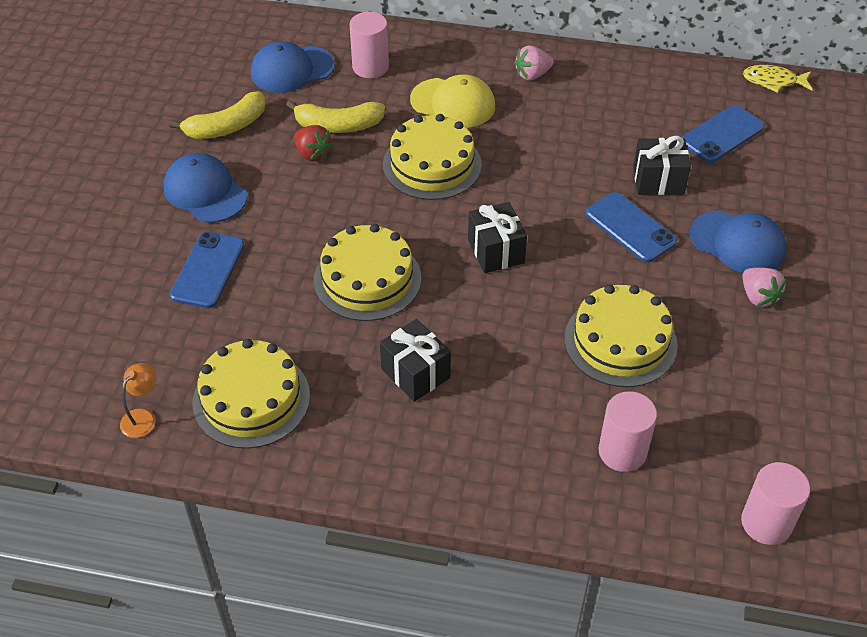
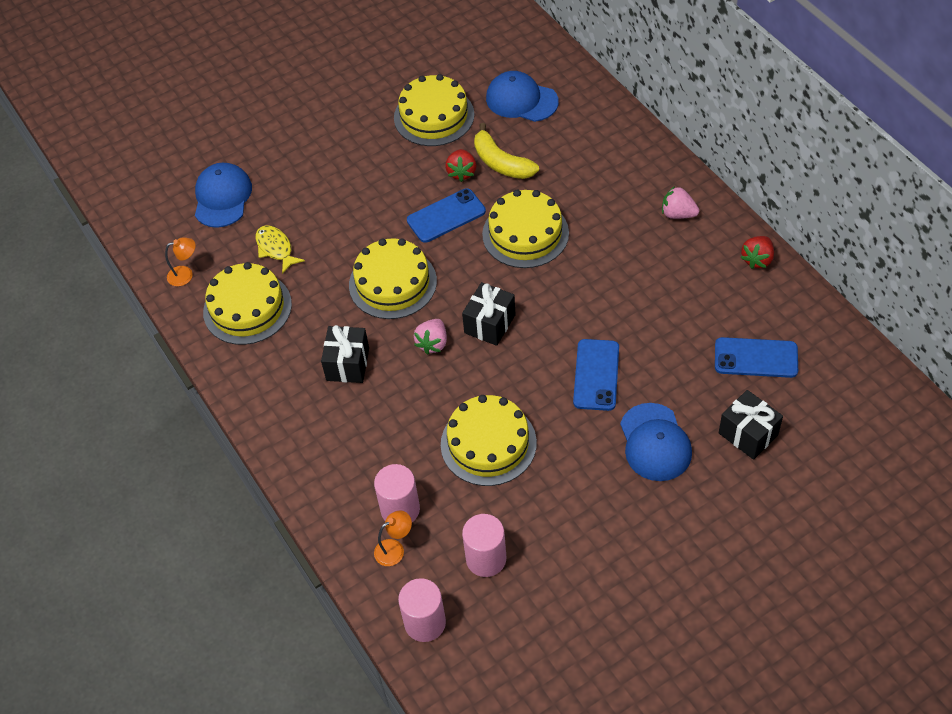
camera: 50 degrees right, 5 degrees up
(205, 192) = (370, 154): blue cap -> blue cap (222, 197)
(208, 270) = (314, 209): blue phone -> blue phone (446, 216)
(227, 126) = (434, 116): yellow banana -> yellow cake
(370, 67) = (574, 132): pink cylinder -> pink cylinder (486, 559)
(453, 103) = (595, 198): yellow cap -> none
(631, 69) = (757, 259): none -> red strawberry
(658, 180) = (661, 357): black gift -> black gift (748, 434)
(662, 487) = (395, 549): none -> orange lamp
(758, 297) = (616, 489): pink strawberry -> pink strawberry (432, 343)
(773, 81) = (857, 346): yellow fish -> yellow fish (275, 248)

